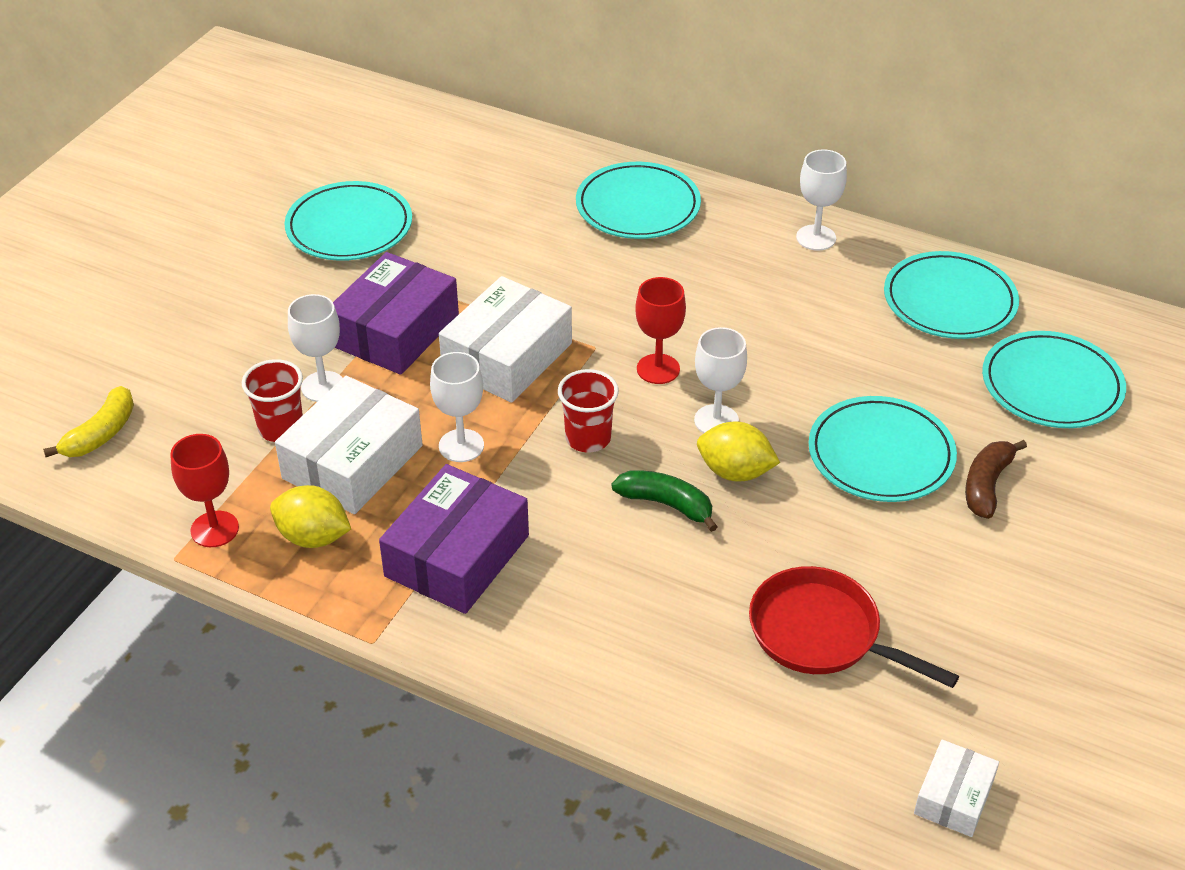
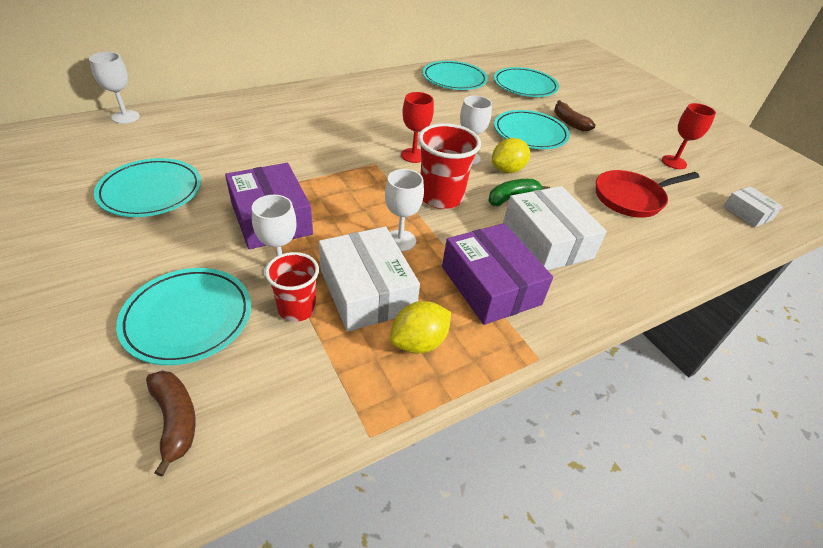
camera: 60 degrees left, 0 degrees up
(101, 434) = (175, 420): yellow banana -> brown banana
(214, 529) = (361, 394): red goblet -> red goblet (674, 162)
(507, 357) = (347, 192): white box -> white box (547, 240)
(588, 438) = (441, 197): red cup -> red cup, size x1.54
(638, 206) = (290, 106): turquoise plate -> turquoise plate (188, 318)
(816, 238) = (377, 83): white goblet -> white goblet (125, 117)

